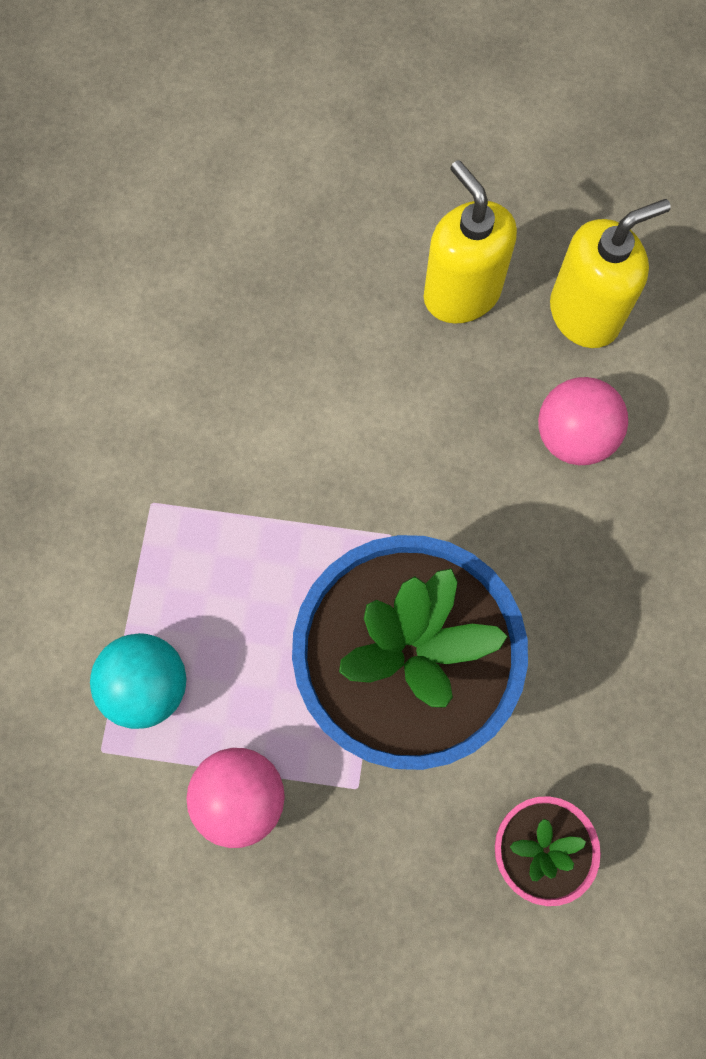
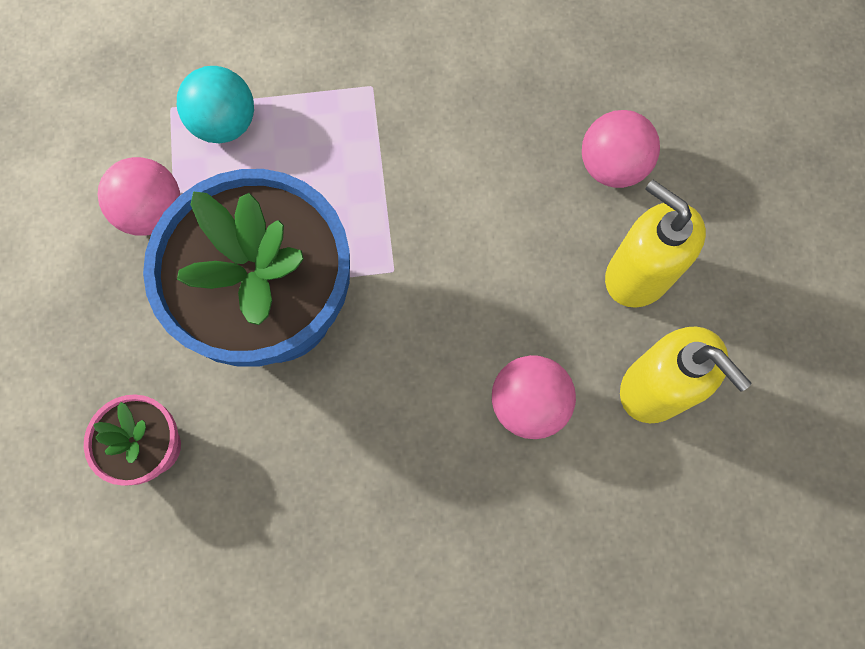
camera: 75 degrees right, 0 degrees up
(333, 280) = (611, 167): none -> pink ball
(461, 293) = (637, 275): yellow soap dispenser -> yellow soap dispenser turned 90 degrees counterclockwise

